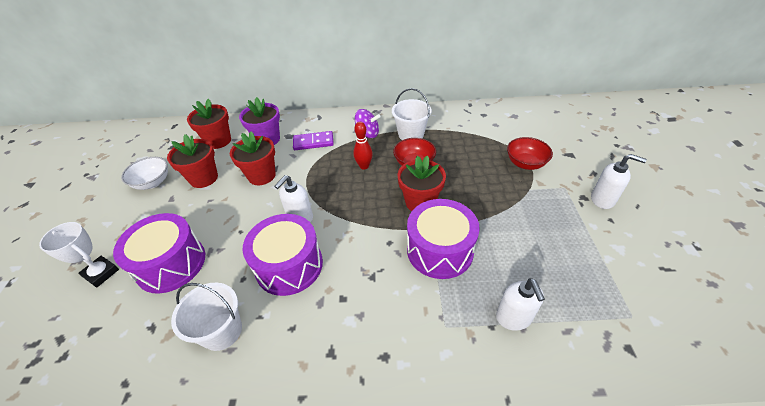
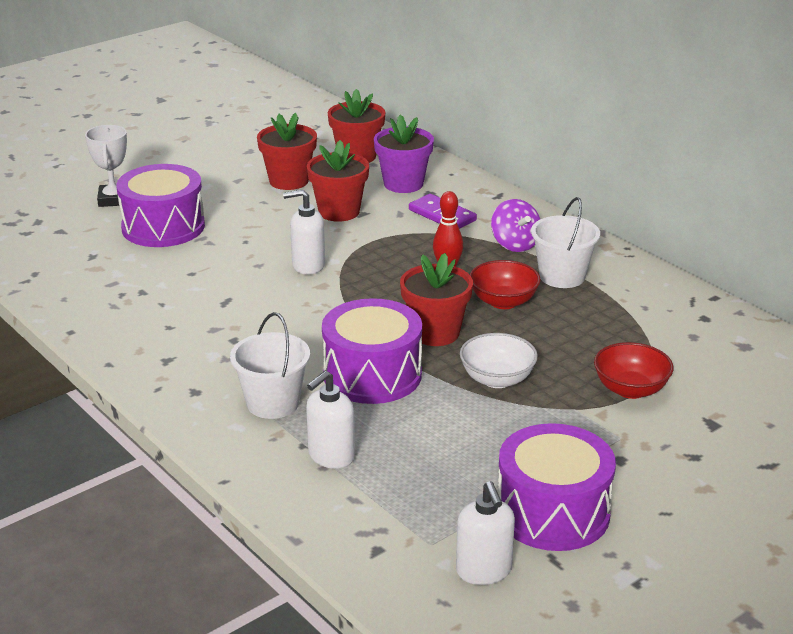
camera: 50 degrees right, 15 degrees down
(153, 182) = (245, 157): white bowl -> white bowl (497, 379)
(222, 331) = (126, 292): white bucket -> white bucket (273, 403)
(289, 265) = (237, 290): purple drum -> purple drum (552, 512)
(602, 199) = (637, 477): white soap dispenser -> white soap dispenser (484, 571)

